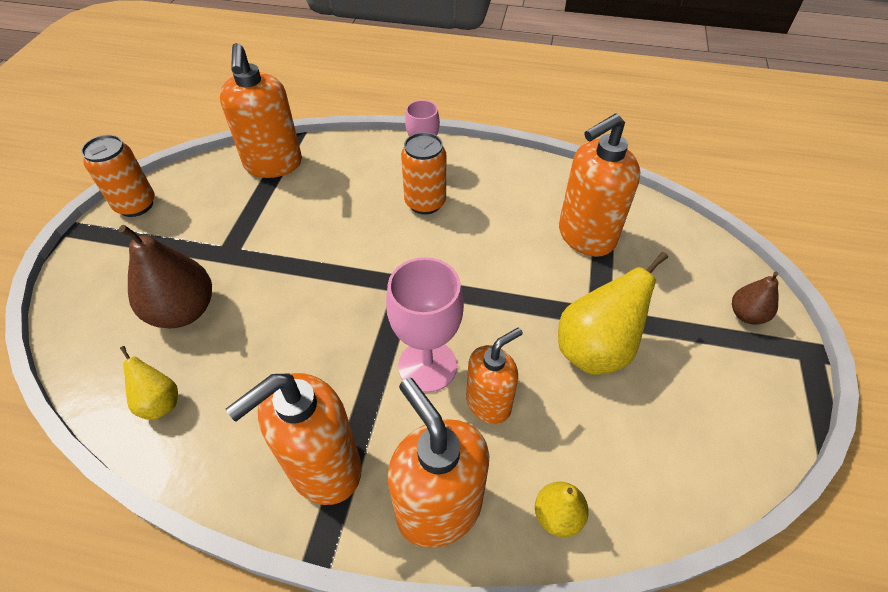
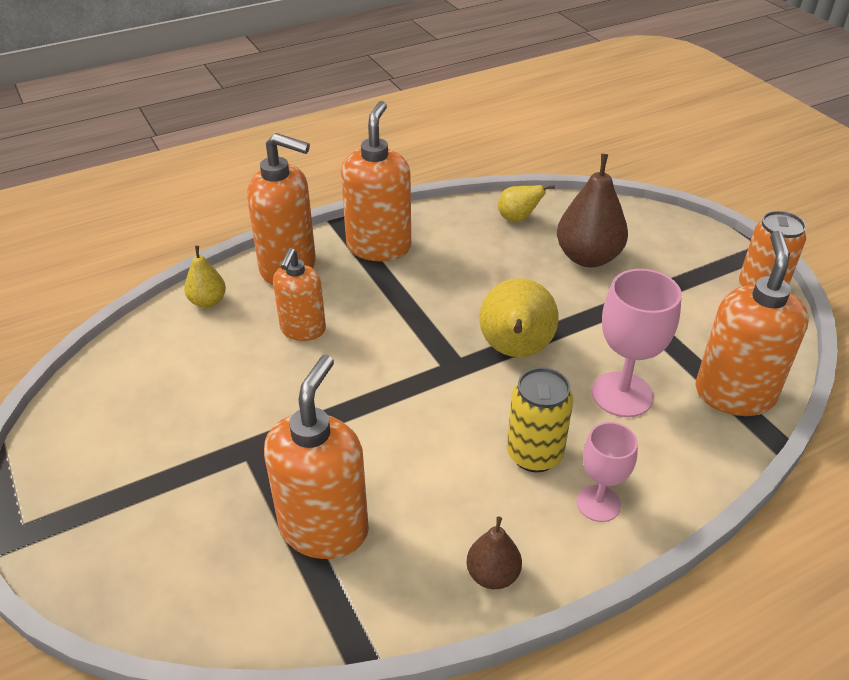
camera: 140 degrees right, 10 degrees down
(273, 165) = (734, 394): orange soap dispenser -> orange soap dispenser turned 60 degrees clockwise
(425, 203) = (534, 454): orange can -> yellow can
(427, 366) = (371, 325): pink goblet -> pink goblet (622, 394)
(595, 349) = (240, 413): yellow pear -> yellow pear (515, 351)
(746, 315) = (91, 541): brown pear -> brown pear (492, 575)

